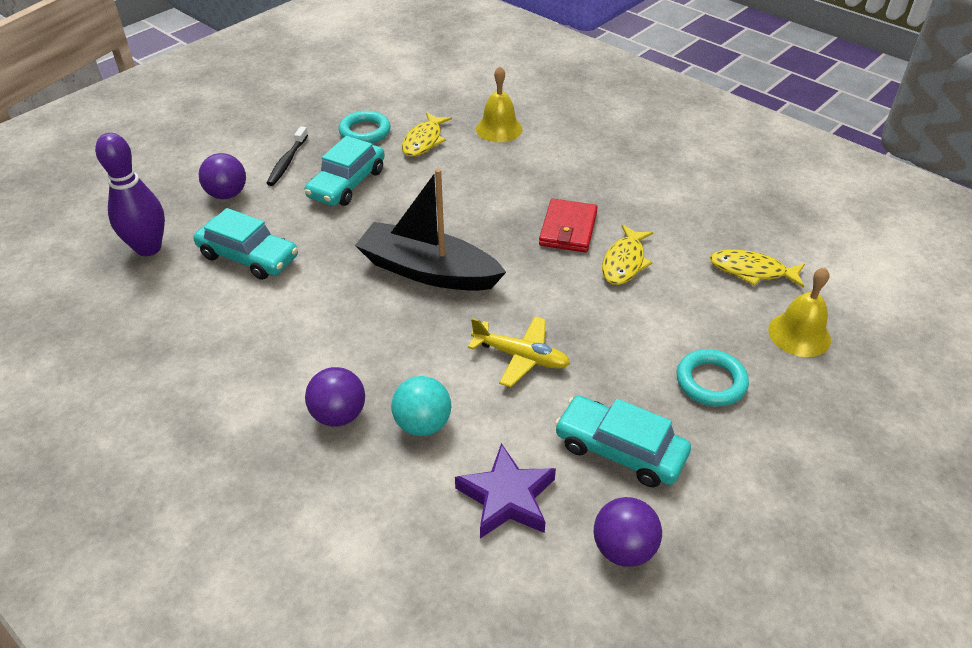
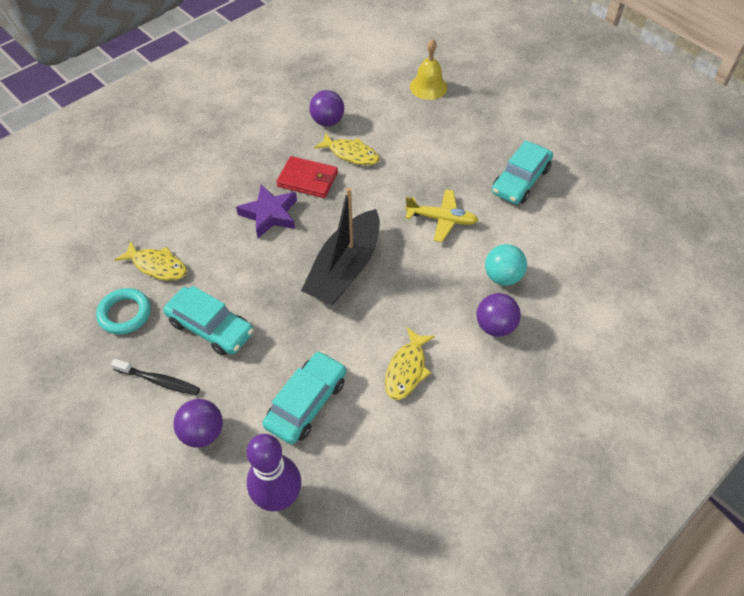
camera: 85 degrees left, 10 degrees up
(499, 129) = (155, 210): yellow bell -> none
(506, 497) = (559, 236): purple star -> purple star (270, 214)
(521, 357) = (442, 219): yellow plane -> yellow plane turned 75 degrees clockwise
(623, 549) = (589, 189): purple ball -> purple ball (327, 121)
(711, 382) = (466, 132): turquoise ring -> none
(752, 271) = (368, 94): yellow fish -> yellow fish (407, 369)

